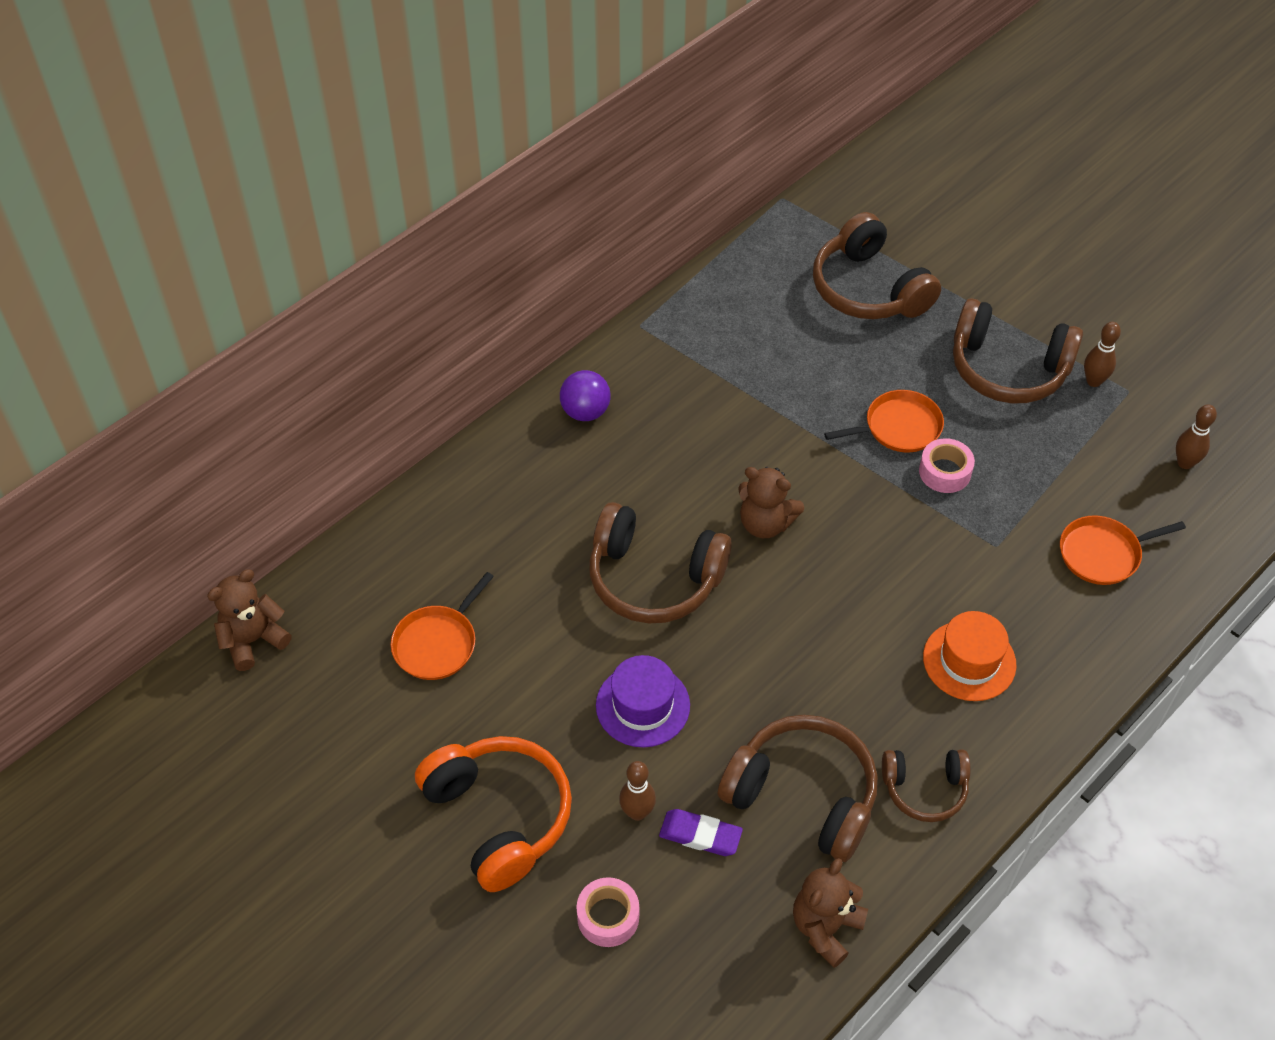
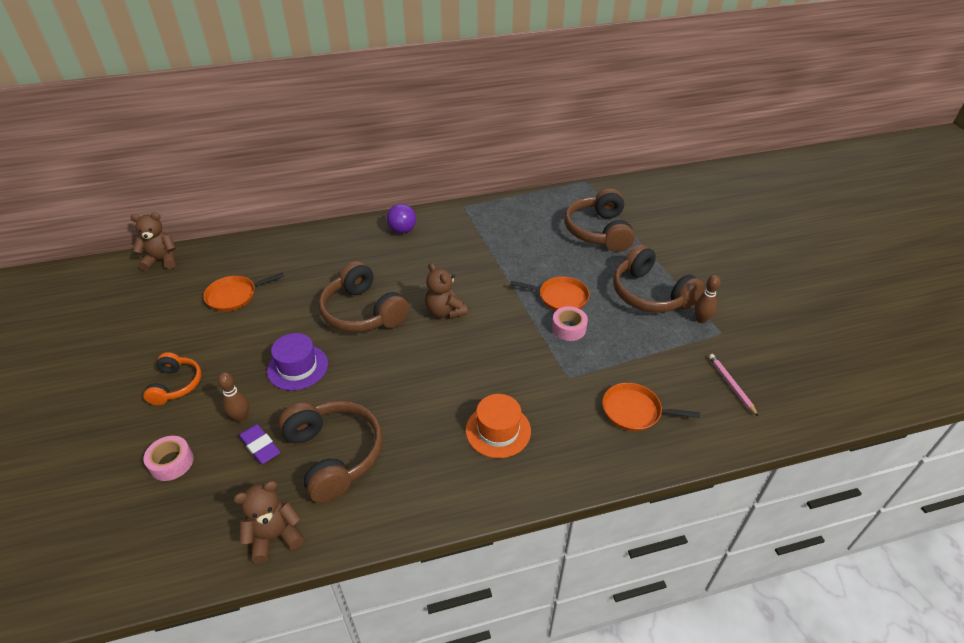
camera: 30 degrees right, 10 degrees down
(499, 816) = (176, 385): orange headphones -> orange headphones, size x0.59
(924, 789) = (407, 488): brown headphones -> none
(1185, 463) = (731, 385): brown bowling pin -> pink pencil

